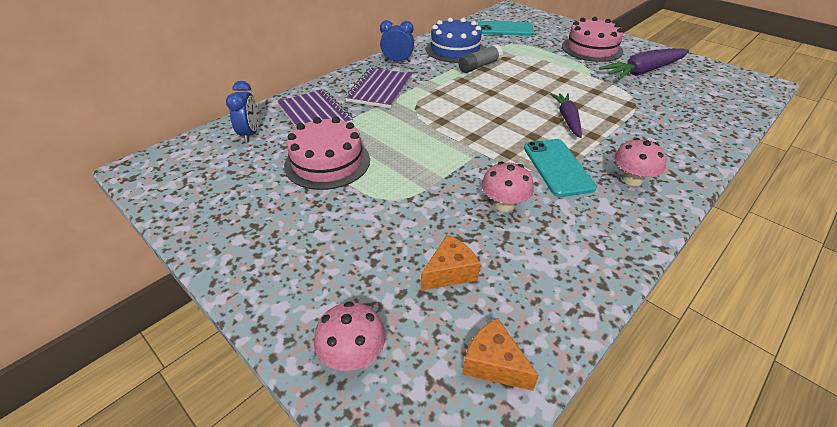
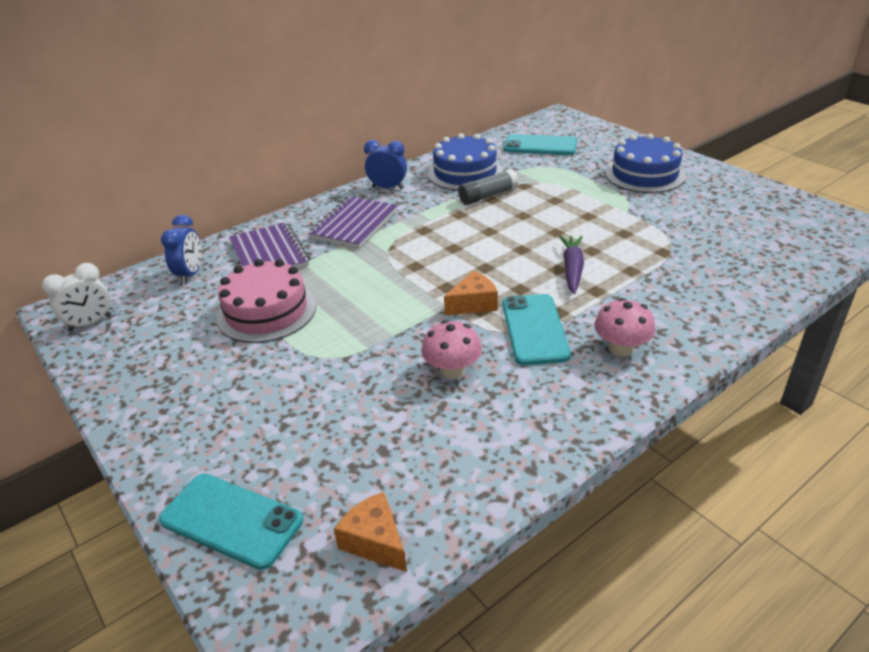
camera: 10 degrees right, 5 degrees down
(167, 180) = (90, 323): none -> white clock
(353, 355) = (231, 520): pink mushroom -> turquoise phone
(450, 272) = (362, 443): orange cheese -> orange cheese (473, 304)
(592, 48) = (644, 174): pink cake -> blue cake
(643, 71) = (701, 208): purple carrot -> none

